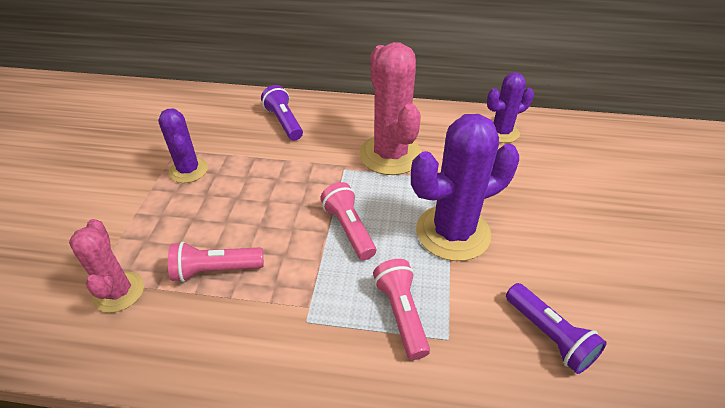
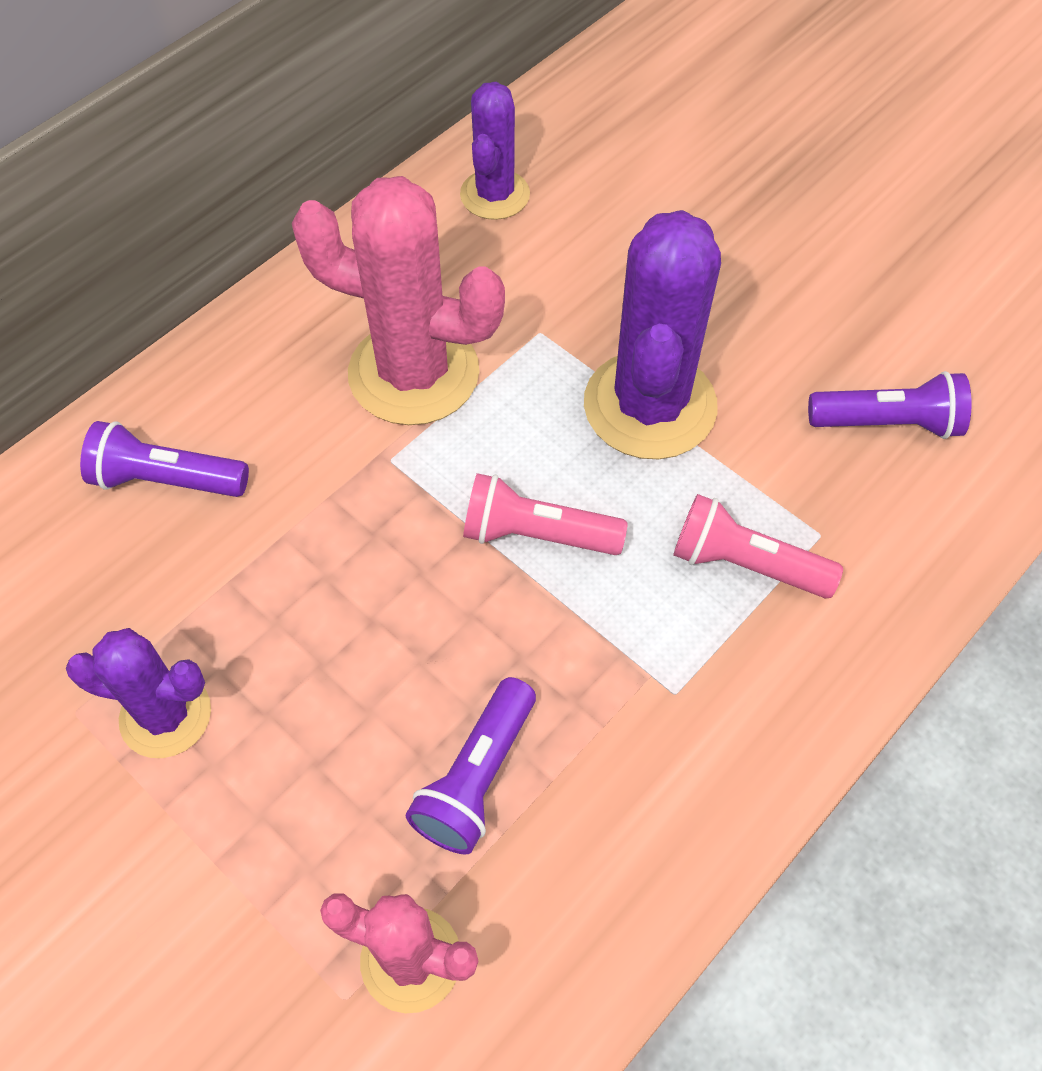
camera: 55 degrees left, 15 degrees up
(216, 270) = (476, 777): pink flashlight -> purple flashlight

